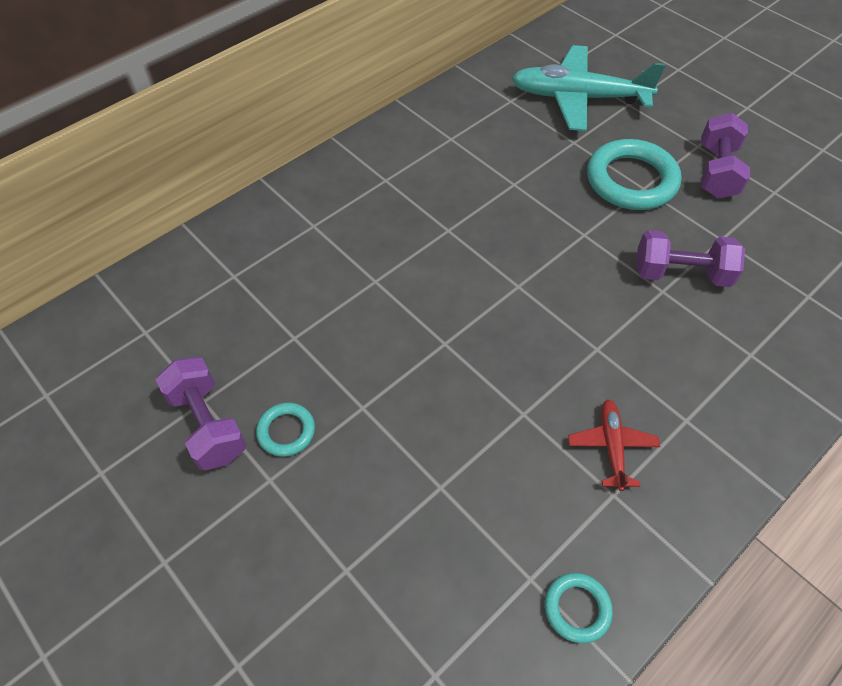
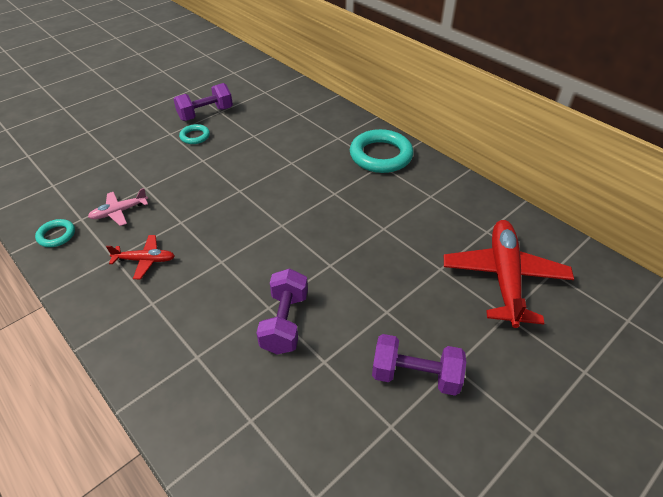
camera: 90 degrees right, 10 degrees down
(507, 515) = (119, 212): none -> pink plane
(578, 98) = (504, 277): turquoise plane -> red plane
(631, 180) = (395, 303): turquoise ring -> turquoise ring (381, 155)

